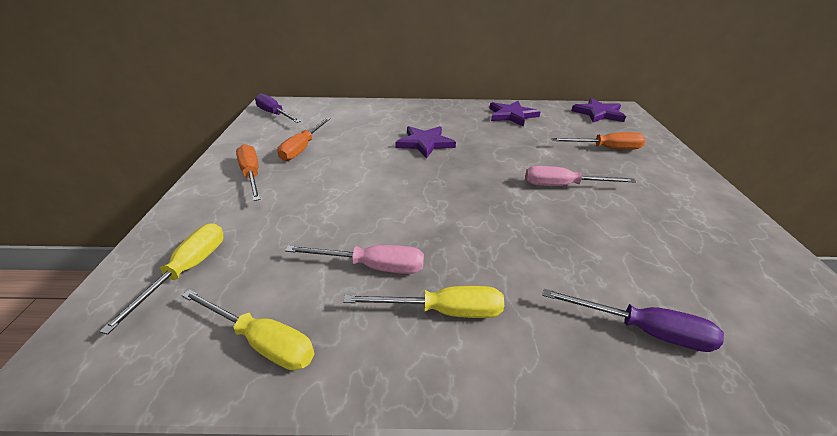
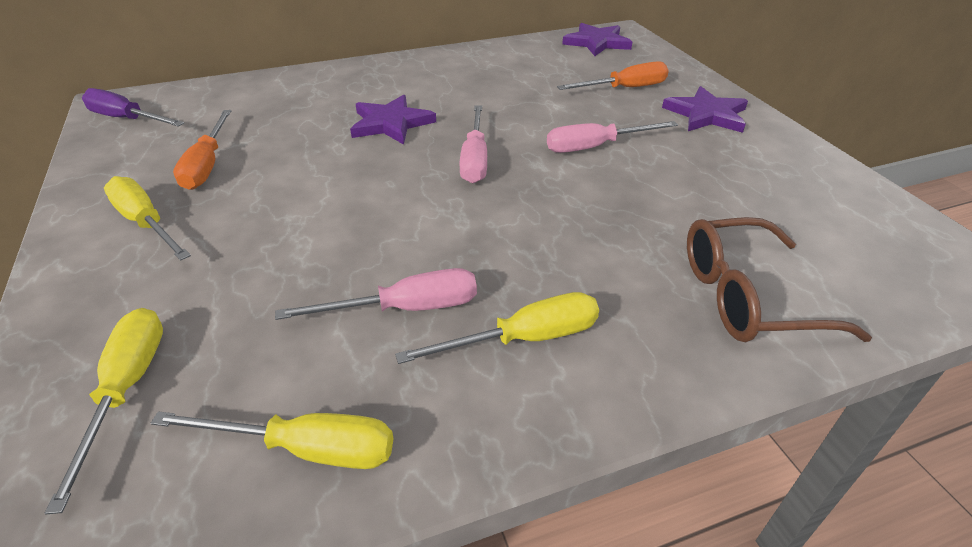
camera: 20 degrees left, 5 degrees up
(251, 175) = (146, 223): orange screwdriver -> yellow screwdriver
(469, 177) = (475, 159): none -> pink screwdriver
(512, 115) = (490, 63): purple star -> purple star (706, 114)
(643, 331) = (748, 297): purple screwdriver -> brown glasses

